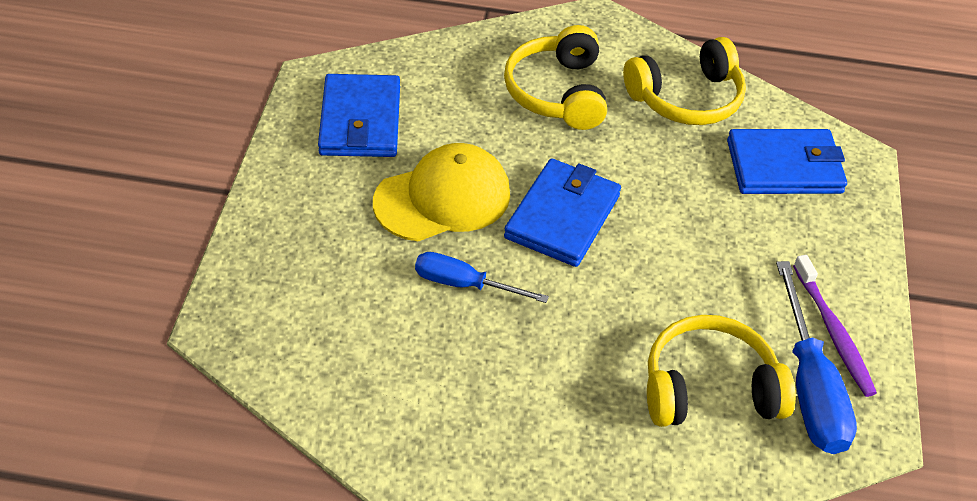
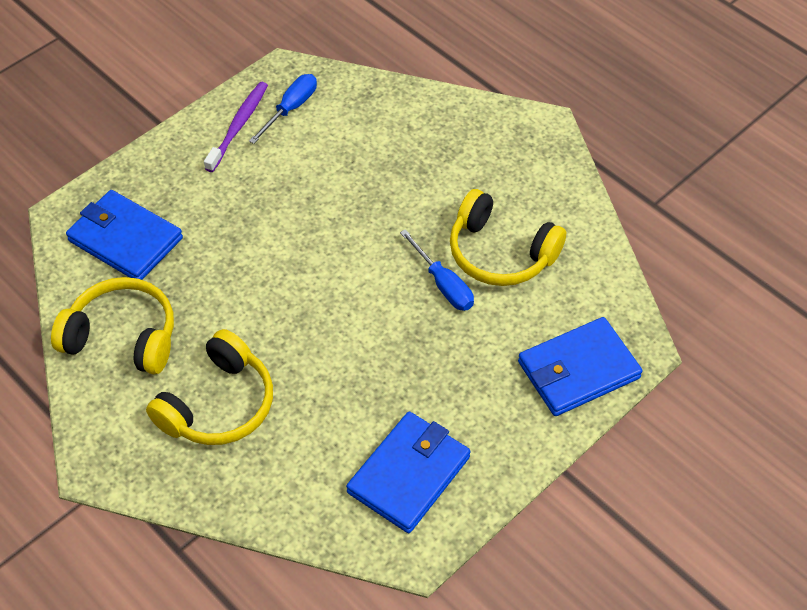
camera: 140 degrees left, 5 degrees up
(443, 198) = (401, 360): yellow cap -> none
(562, 216) = (327, 294): blue wallet -> blue wallet (578, 370)
(709, 388) = (350, 139): yellow headphones -> yellow headphones (500, 253)
(809, 386) = (291, 109): blue screwdriver -> blue screwdriver, size x0.63

